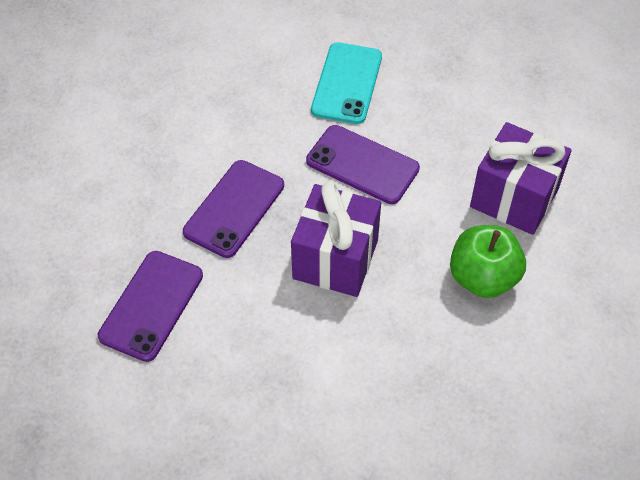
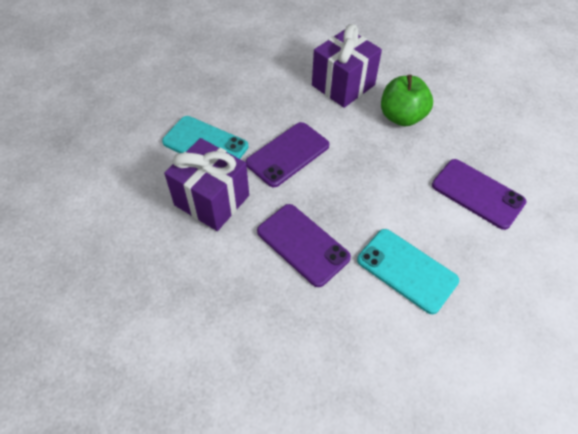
camera: 75 degrees left, 0 degrees up
(151, 305) = (385, 325): purple phone -> purple phone (477, 193)
(228, 317) = (406, 270): none -> turquoise phone
(335, 259) = (368, 190): purple gift -> purple gift (212, 200)

